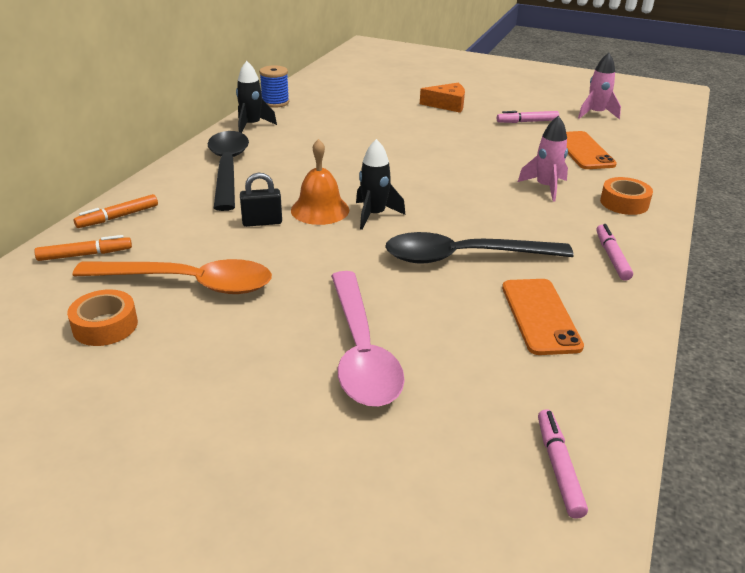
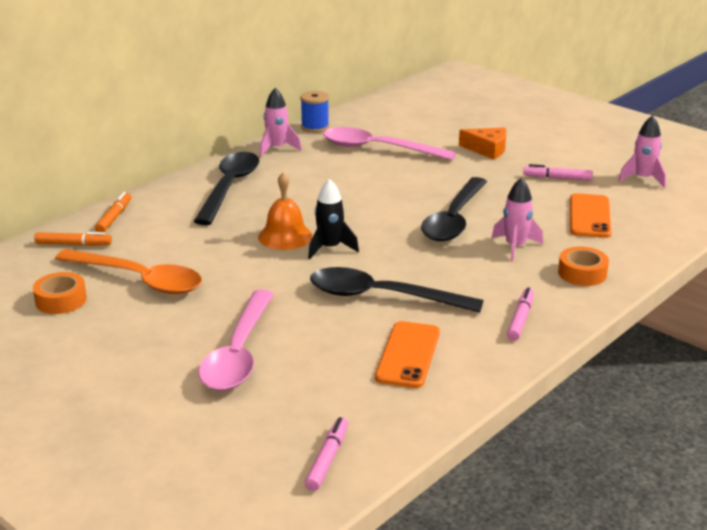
camera: 20 degrees right, 5 degrees down
(118, 217) = (114, 217): orange marker -> orange marker turned 120 degrees clockwise
(252, 125) = (277, 148): black rocket -> pink rocket
(262, 222) = (228, 240): black padlock -> none
(349, 115) = (377, 149): none -> pink spoon
(470, 170) = (454, 220): none -> black spoon

